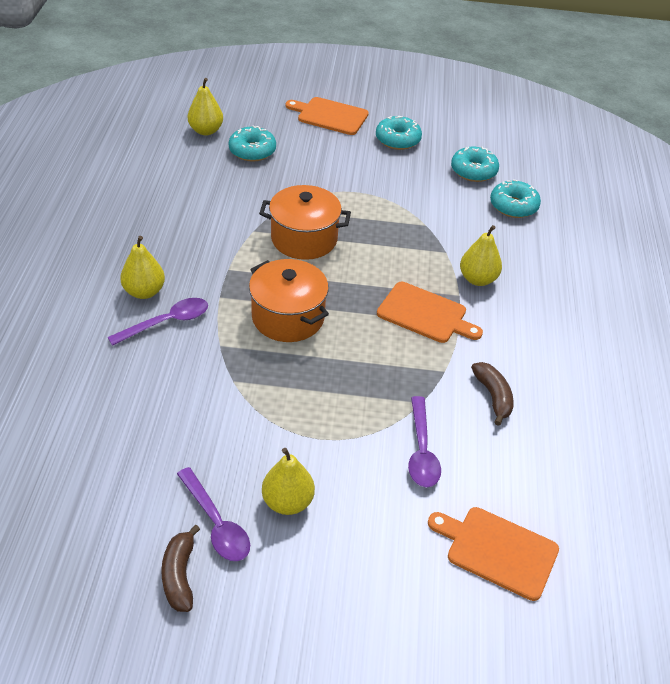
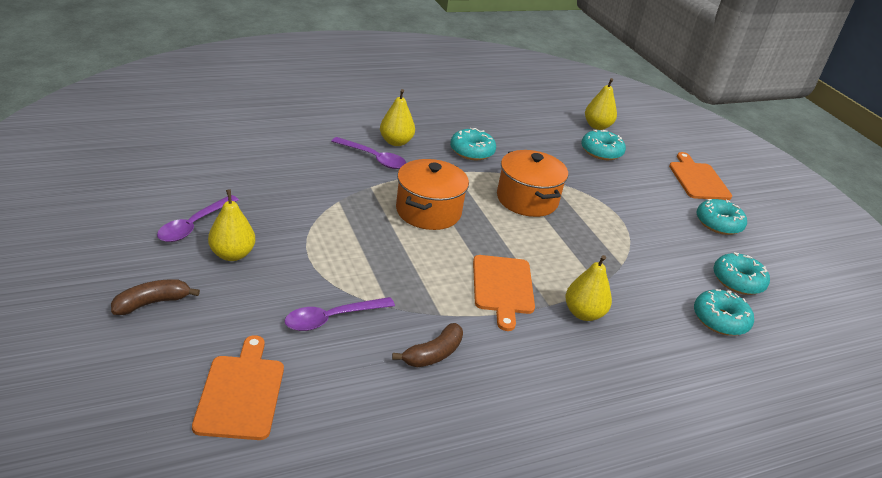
camera: 60 degrees right, 10 degrees down
(179, 575) = (139, 220): brown banana -> brown banana (152, 303)
(198, 240) = (472, 151): none -> turquoise donut

